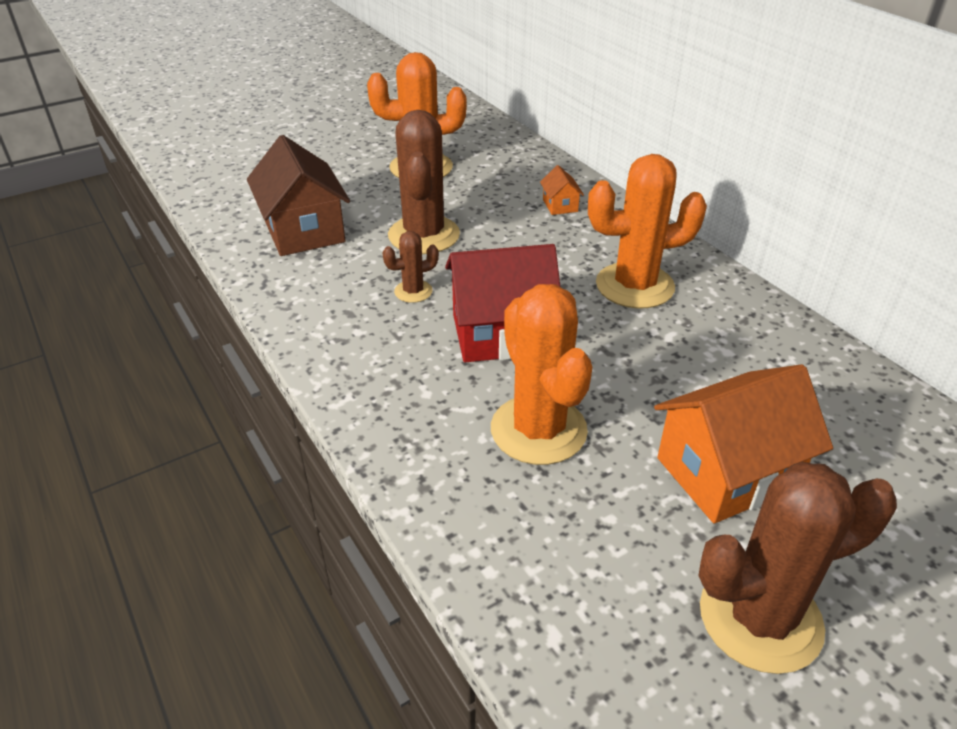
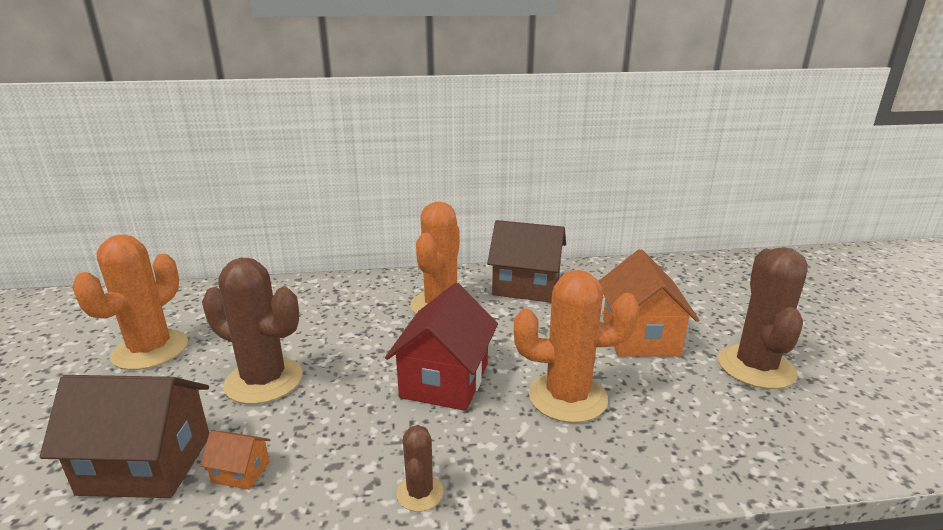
camera: 65 degrees left, 15 degrees down
(413, 291) = (343, 412): brown cactus -> brown cactus (420, 493)
(560, 205) = (311, 301): orange house -> orange house (241, 472)
(750, 338) = (526, 286): none -> brown house

